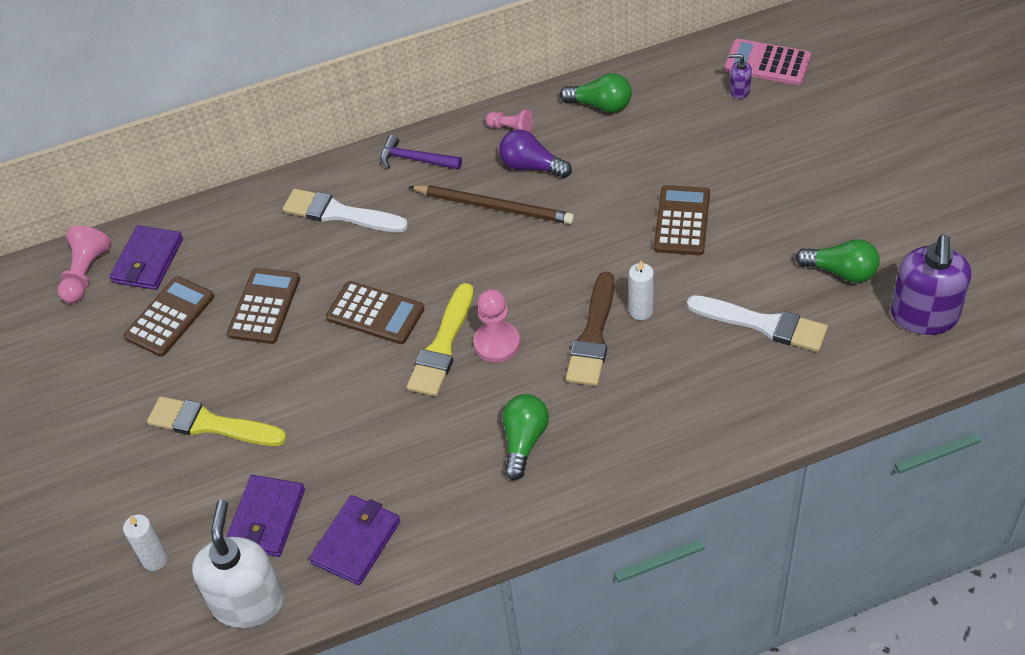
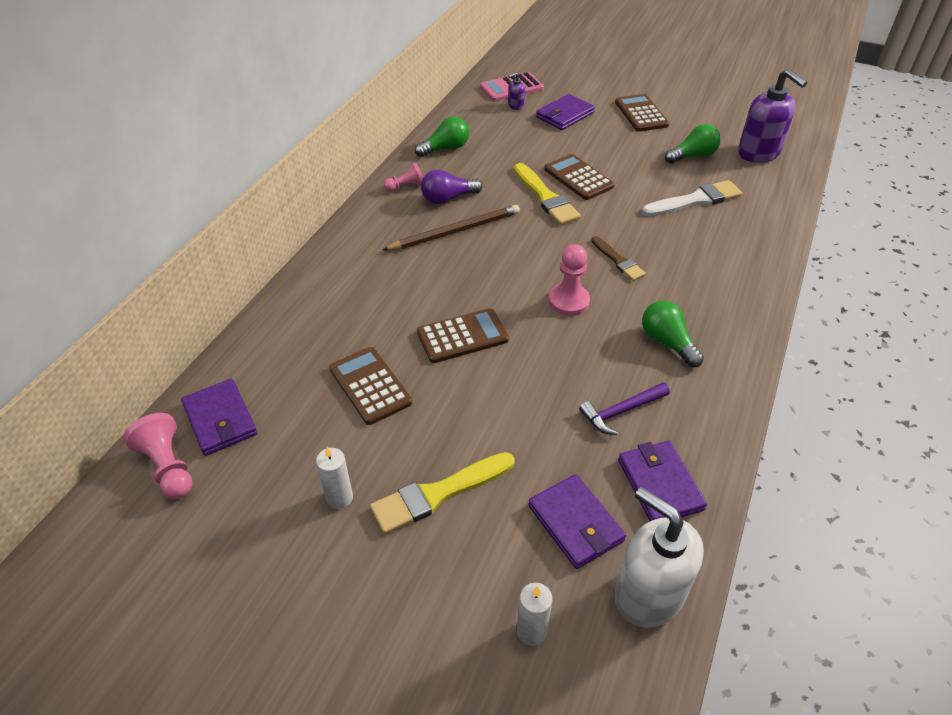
camera: 50 degrees left, 5 degrees down
(170, 317) = (296, 445): brown calculator -> brown calculator (641, 114)
(340, 213) = (349, 294): white brush -> none
(415, 159) = (362, 235): purple hammer -> purple hammer (621, 411)
(442, 345) = (536, 325): yellow brush -> yellow brush (545, 197)
(593, 335) = (618, 260): brown brush -> brown brush, size x0.63
(641, 311) = (625, 232): white candle -> white candle (339, 498)
(775, 134) = (564, 115): none -> purple wallet

